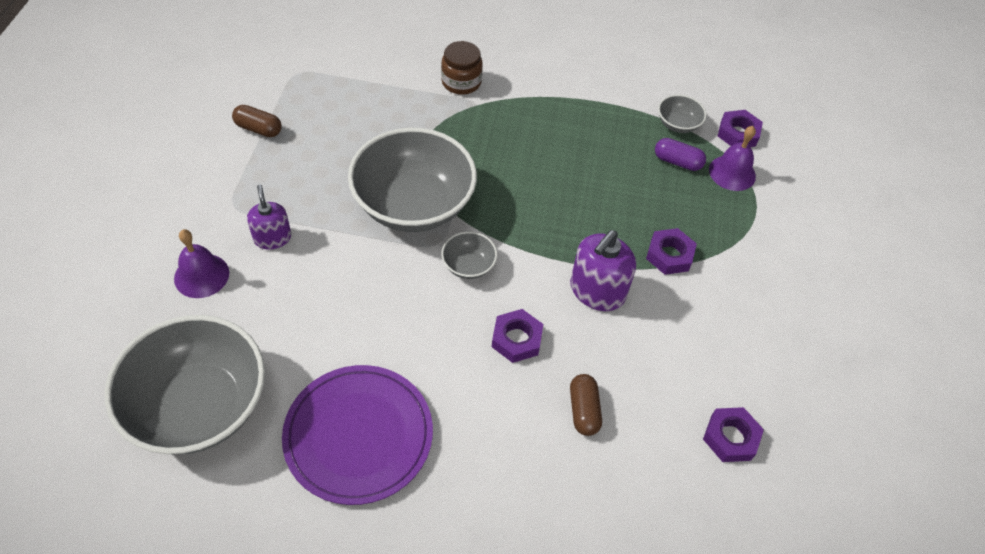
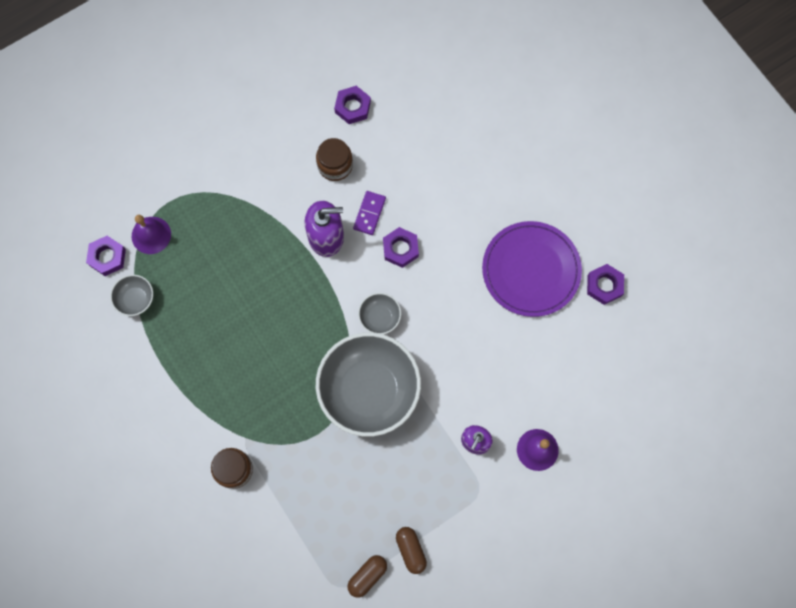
camera: 130 degrees left, 20 degrees up
(199, 406) = (598, 359): grey bowl -> none
(583, 345) = (369, 213): none -> purple domino
(583, 410) = (408, 182): brown capsule -> brown capsule (367, 576)
(669, 255) = (259, 220): purple nut -> purple nut (604, 285)
(670, 361) = (335, 165): none -> brown jar
(677, 162) = (173, 273): purple capsule -> none

